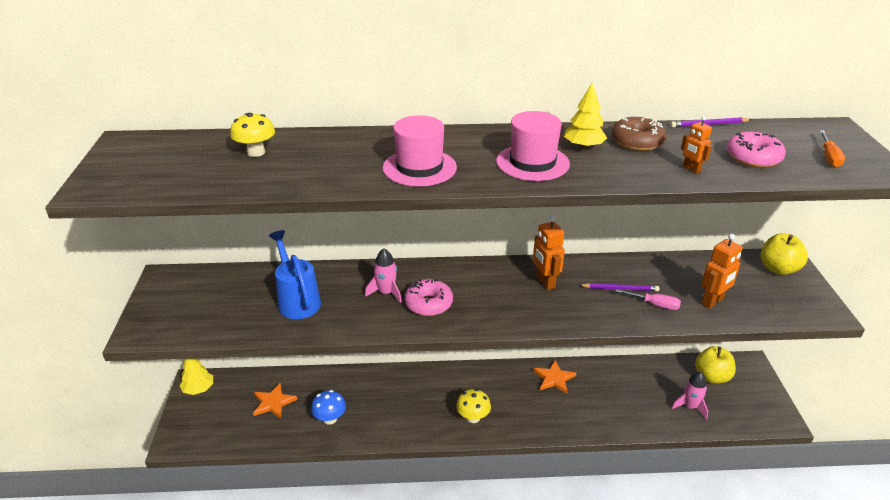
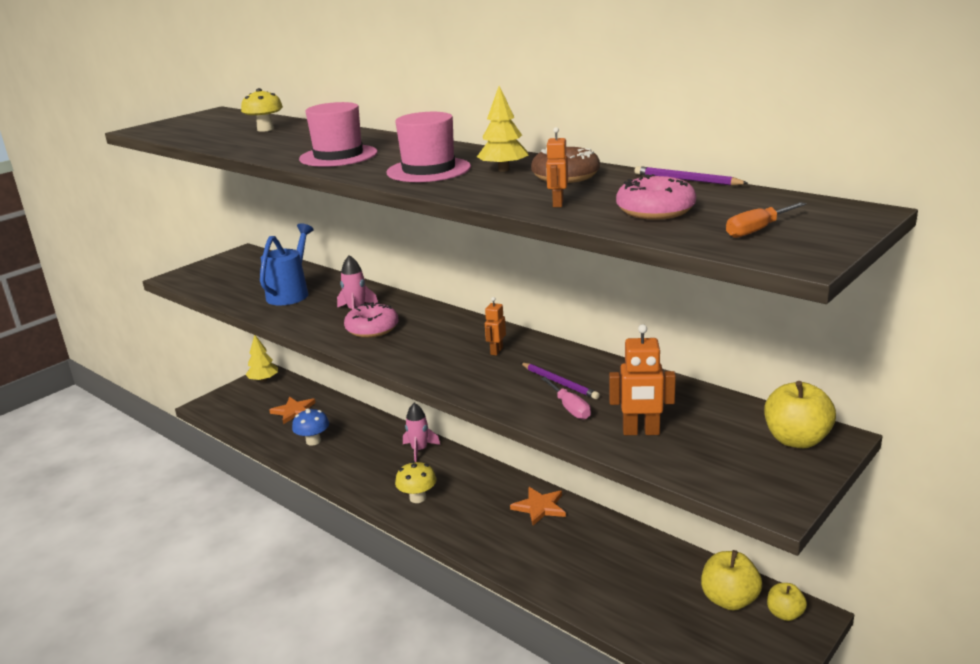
camera: 45 degrees right, 10 degrees down
(545, 282) = (496, 351): orange robot -> orange robot, size x0.60
(690, 406) = (652, 610): pink rocket -> pink rocket (419, 450)
(741, 369) = (784, 614): none -> yellow apple

